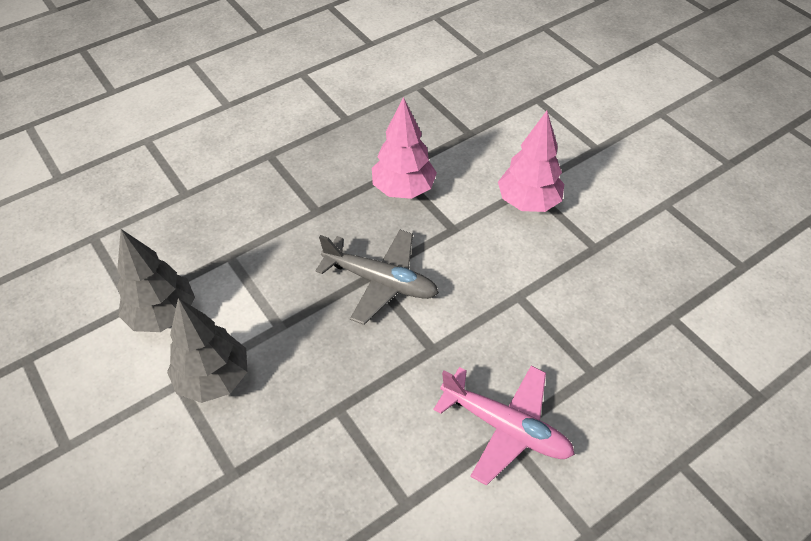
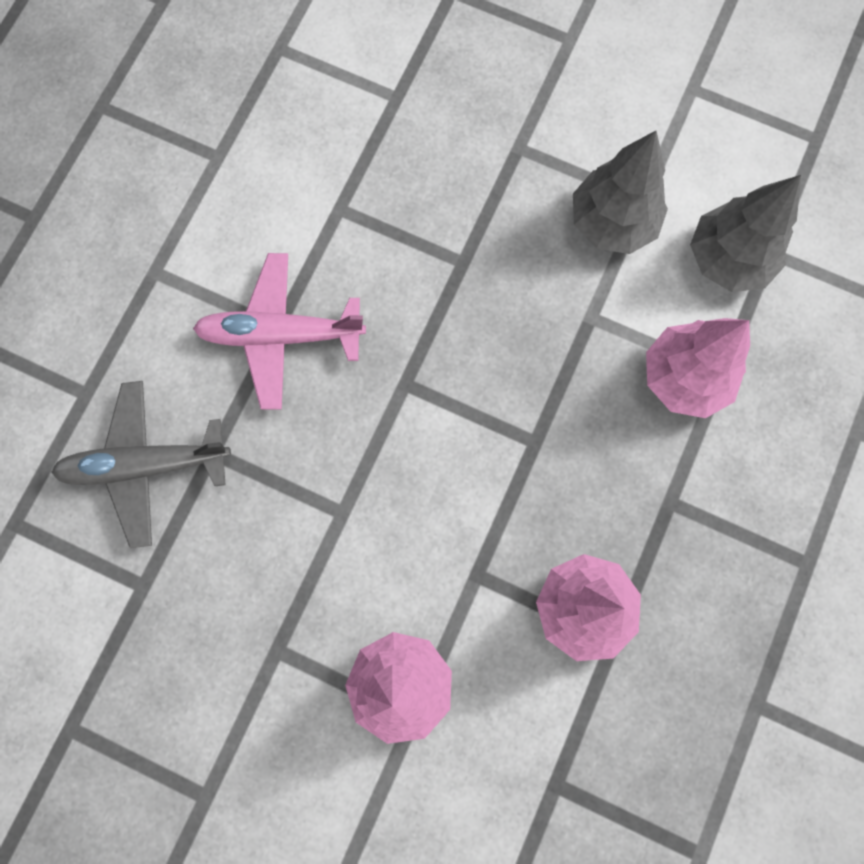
camera: 150 degrees right, 25 degrees up
(253, 264) = (684, 378): none -> pink tree
(381, 281) = (517, 440): grey plane -> grey plane (145, 465)

